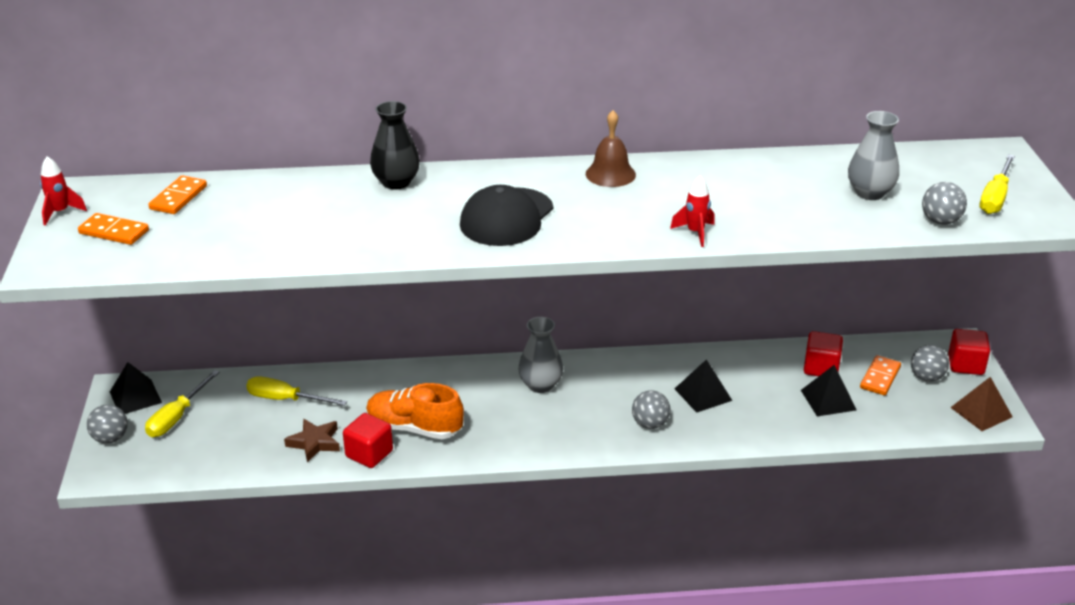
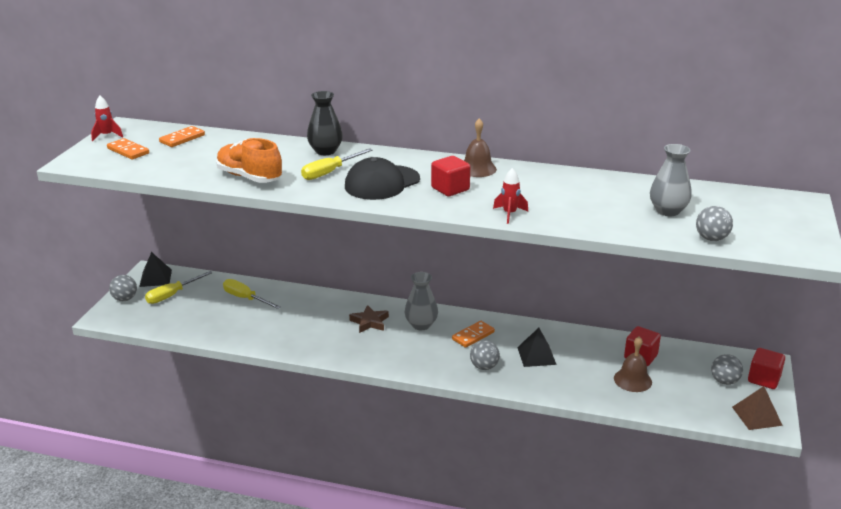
camera: 20 degrees right, 5 degrees down
(315, 443) = (247, 328): brown star -> brown star (369, 322)
(369, 454) = (277, 343): red cube -> red cube (450, 189)
(414, 428) = (317, 334): orange shoe -> orange shoe (249, 177)
(828, 400) = (632, 380): black pyramid -> brown bell
(880, 377) = (685, 373): orange domino -> orange domino (473, 336)
(995, 197) = (771, 230): yellow screwdriver -> yellow screwdriver (330, 172)

